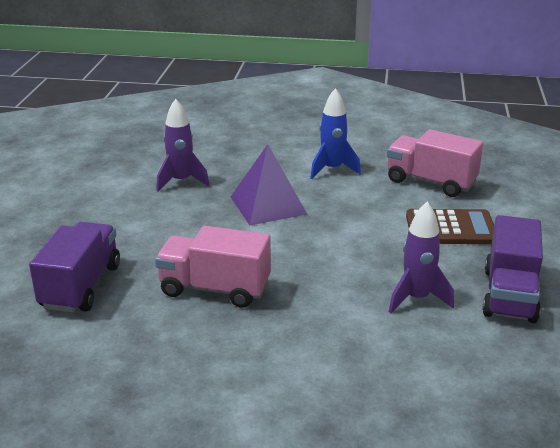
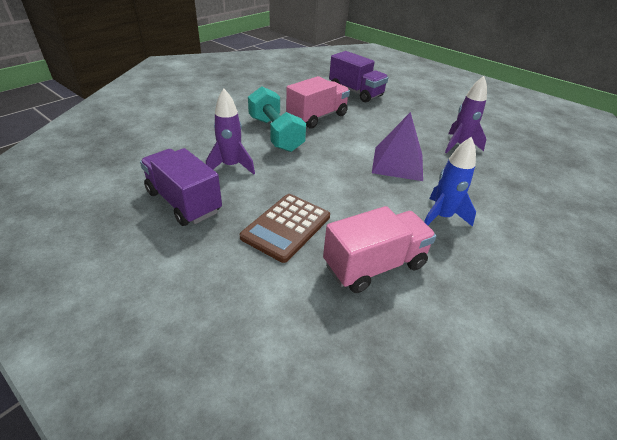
camera: 120 degrees right, 10 degrees up
(305, 302) = (275, 134): none -> turquoise dumbbell

